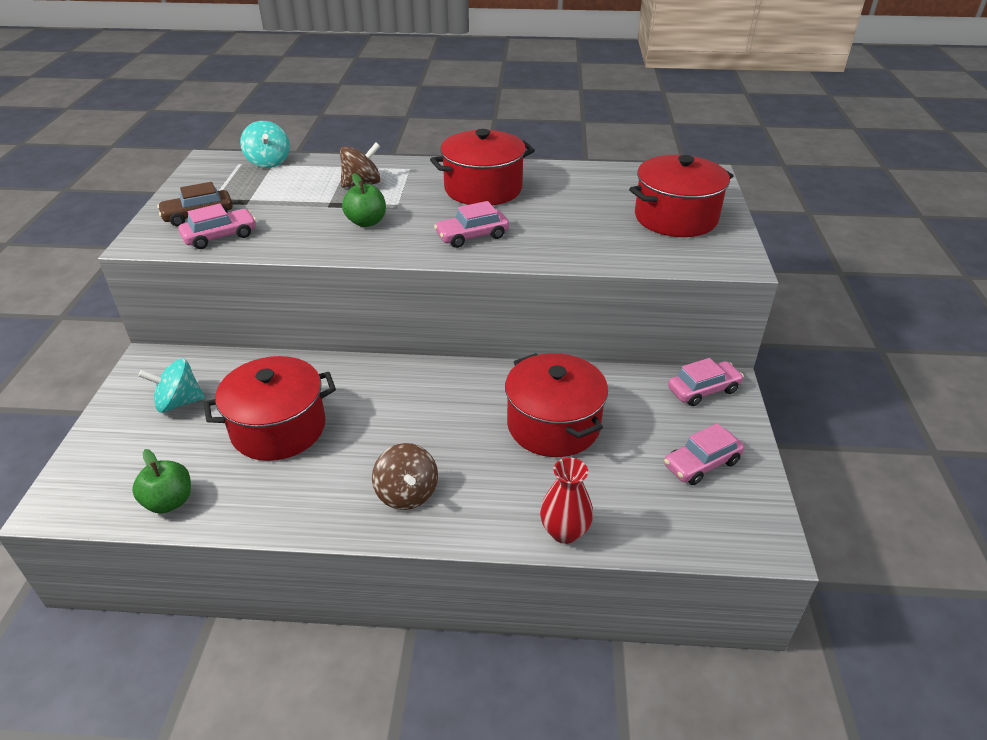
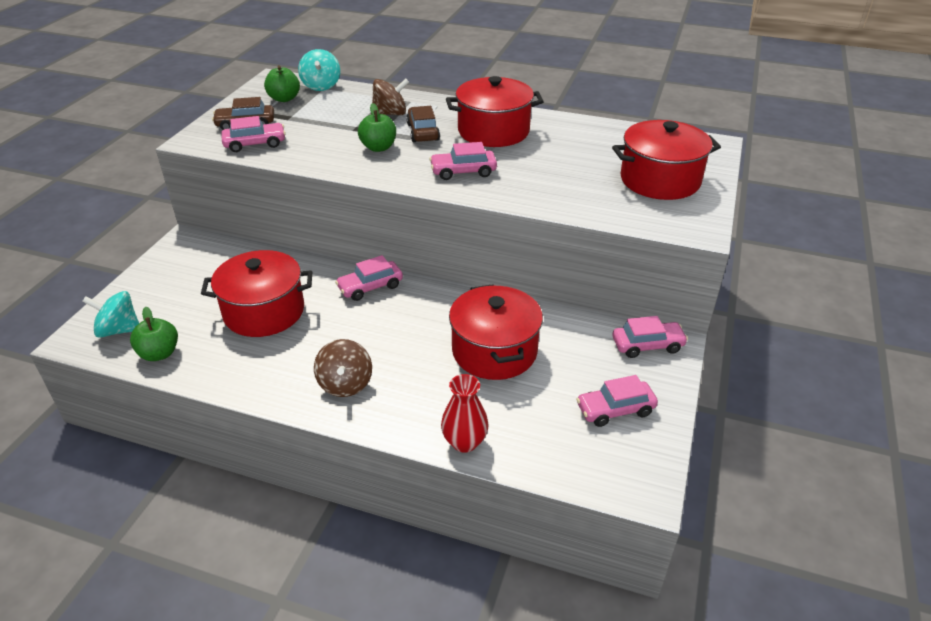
camera: 15 degrees right, 0 degrees up
(179, 402) = (195, 277): turquoise spinning top -> turquoise spinning top (119, 330)
(231, 181) = (284, 99): none -> green apple
(390, 378) = (370, 287): none -> pink car
(407, 199) = (423, 132): none -> brown car

